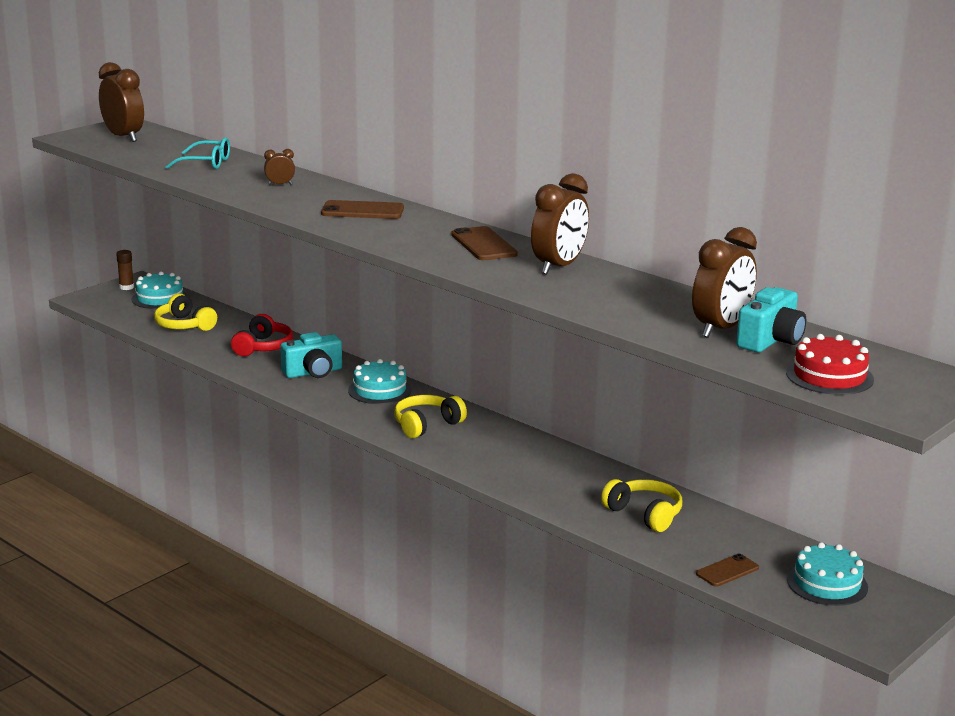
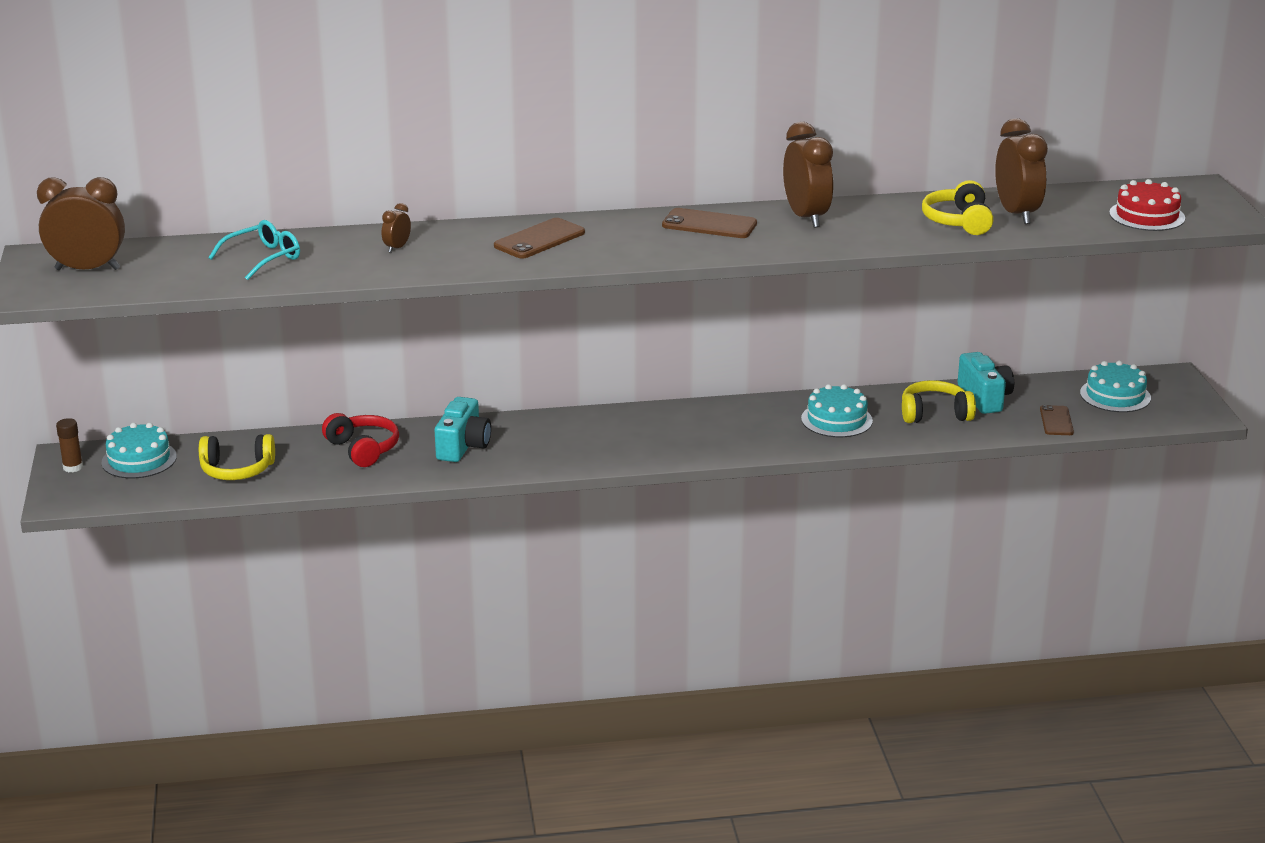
camera: 50 degrees left, 5 degrees up
(379, 390) = (552, 430): turquoise cake -> turquoise cake (836, 420)
(426, 425) = (655, 436): yellow headphones -> yellow headphones (959, 221)
(771, 340) = (1060, 208): turquoise camera -> turquoise camera (984, 398)

